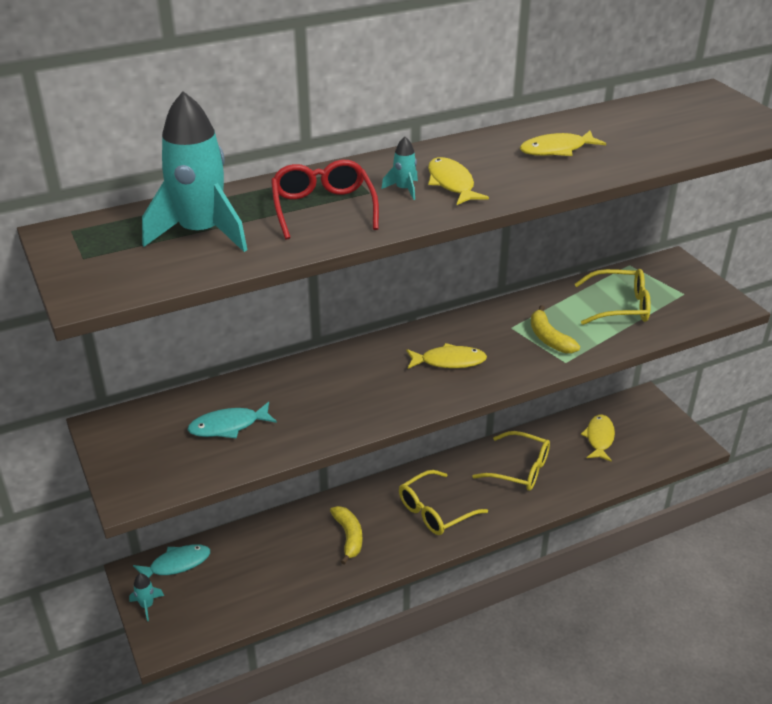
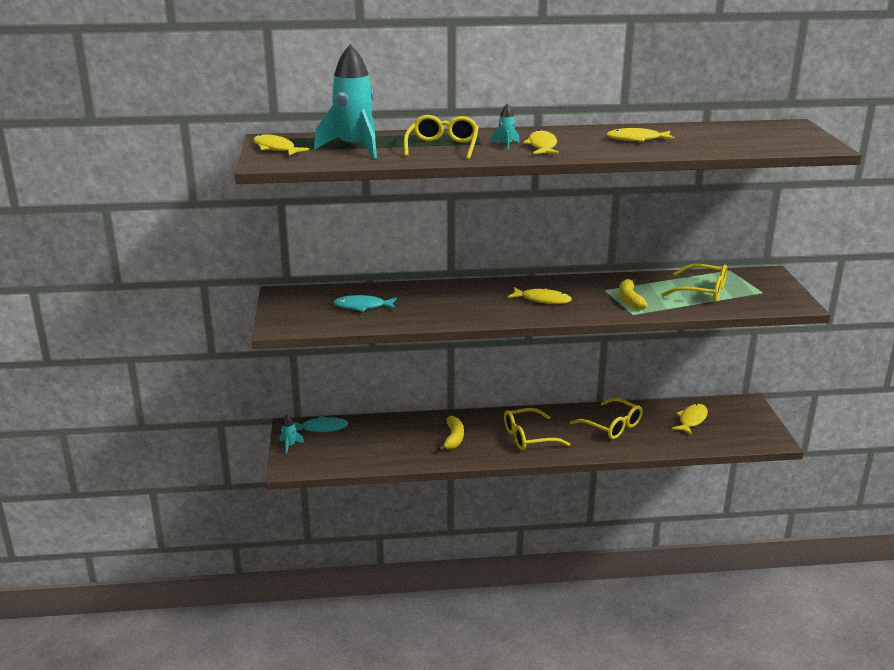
camera: 20 degrees right, 10 degrees down
(84, 255) = (276, 148): none -> yellow fish
(323, 208) = (442, 147): red glasses -> yellow glasses

